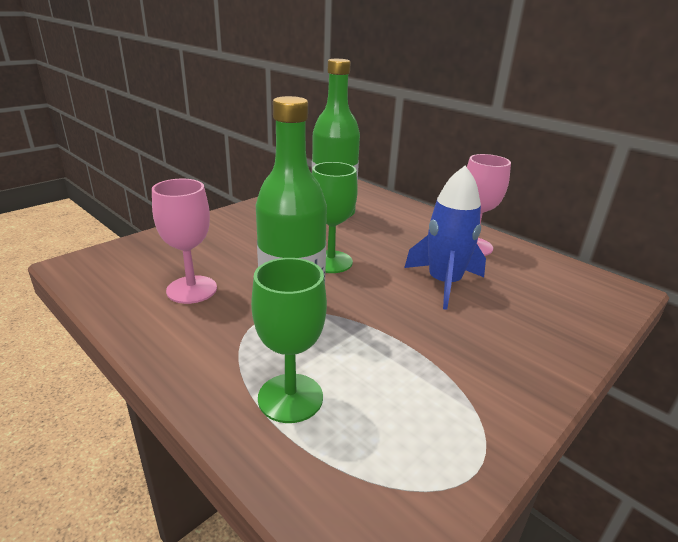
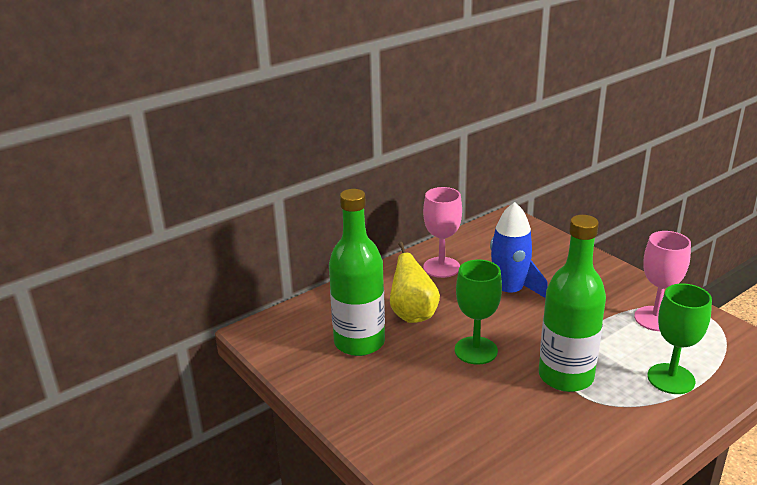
camera: 80 degrees left, 0 degrees up
(192, 289) = (539, 442): pink goblet -> pink goblet (655, 319)
(381, 233) = (413, 314): none -> yellow pear

